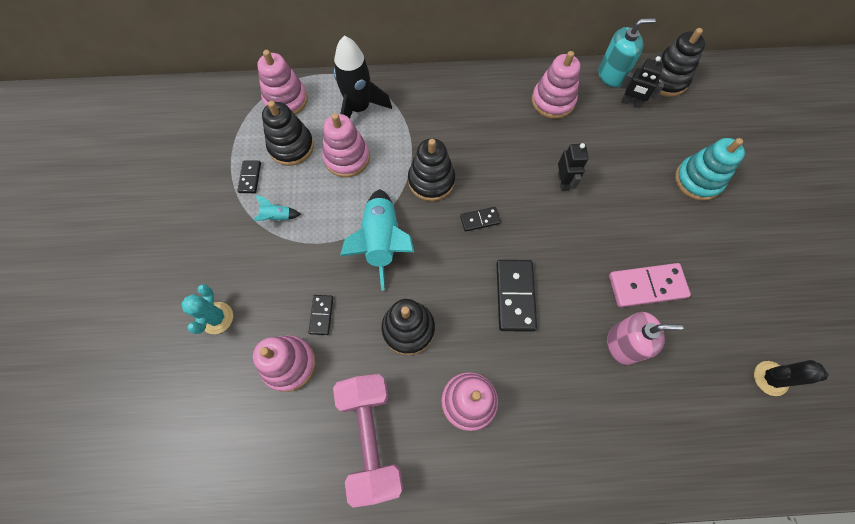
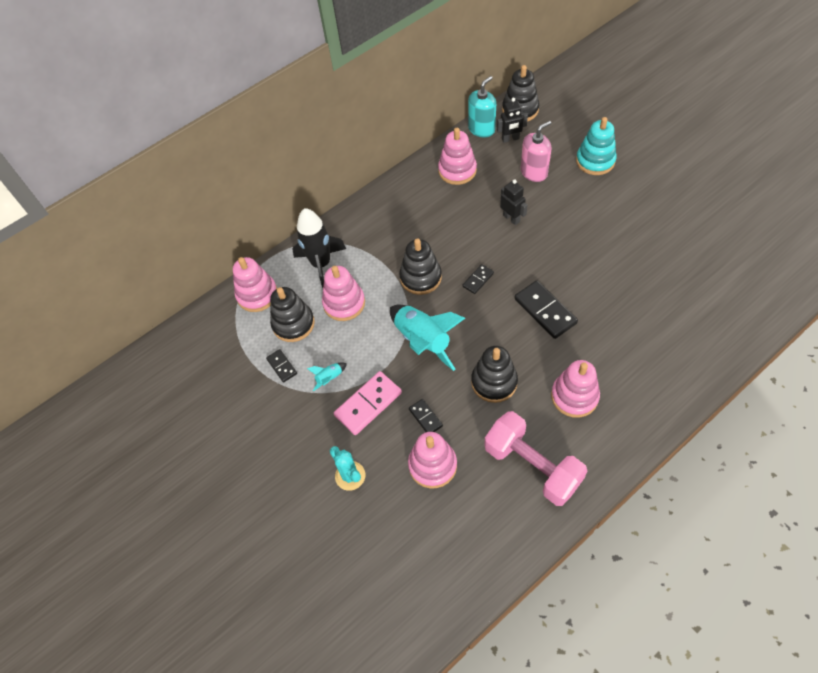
camera: 30 degrees left, 10 degrees down
(623, 344) = (637, 292): pink soap dispenser -> pink soap dispenser (534, 172)
(647, 286) = (621, 247): pink domino -> pink domino (368, 404)
(770, 378) = (736, 249): black cactus -> none

